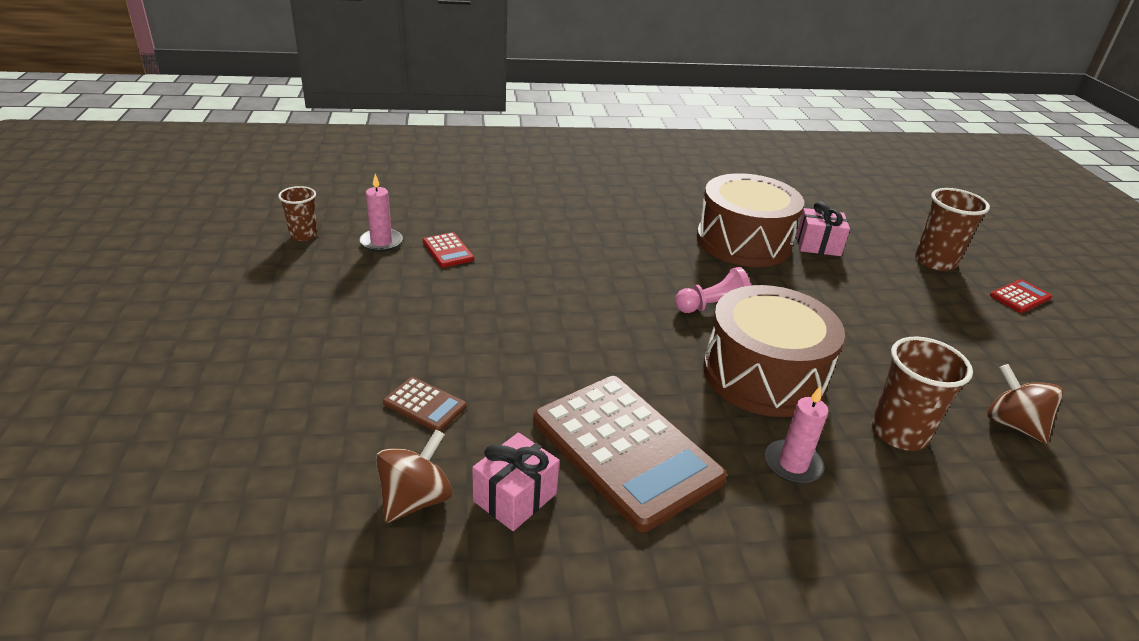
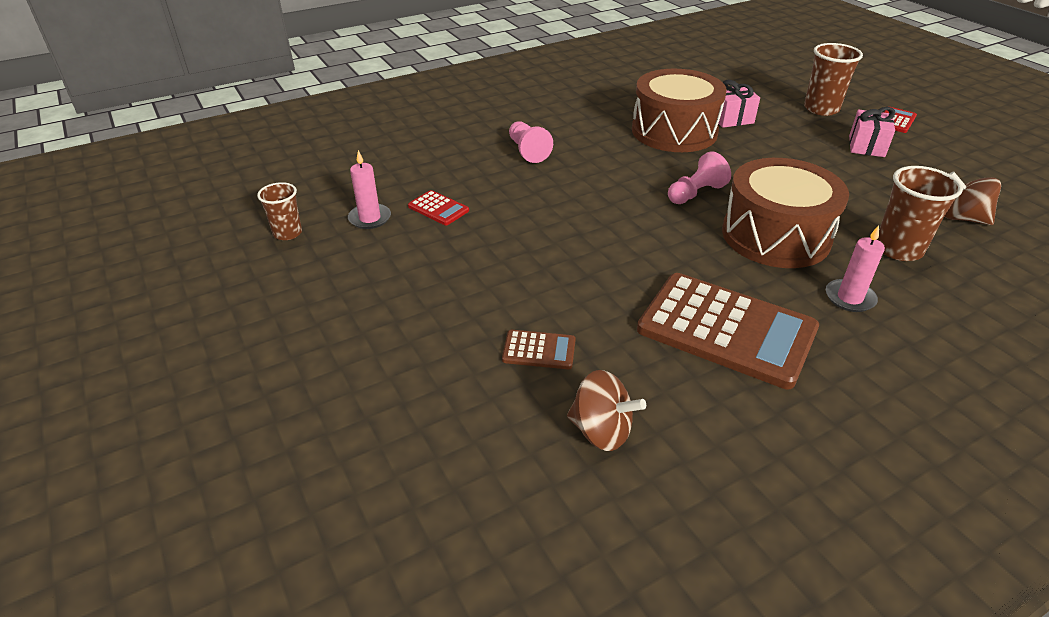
camera: 20 degrees left, 5 degrees up
(415, 499) = (601, 431): brown spinning top -> brown spinning top turned 105 degrees clockwise
(515, 497) = (677, 399): pink gift -> pink gift (866, 146)
(576, 222) = (527, 151): none -> pink pawn

